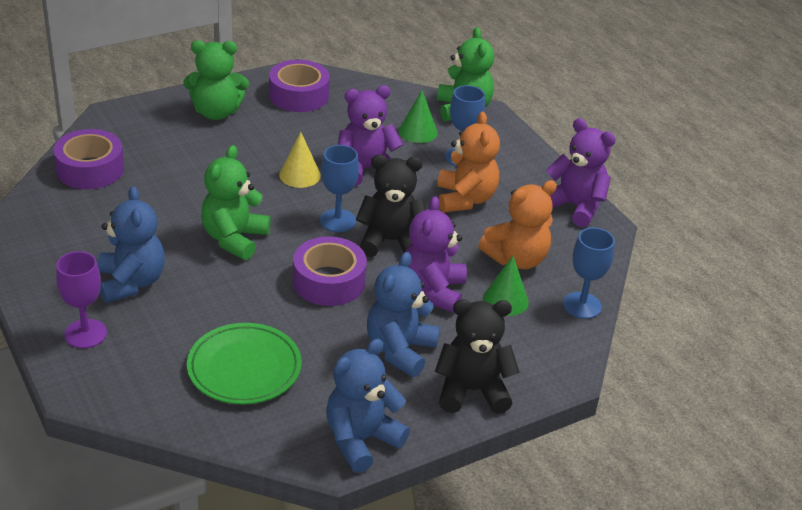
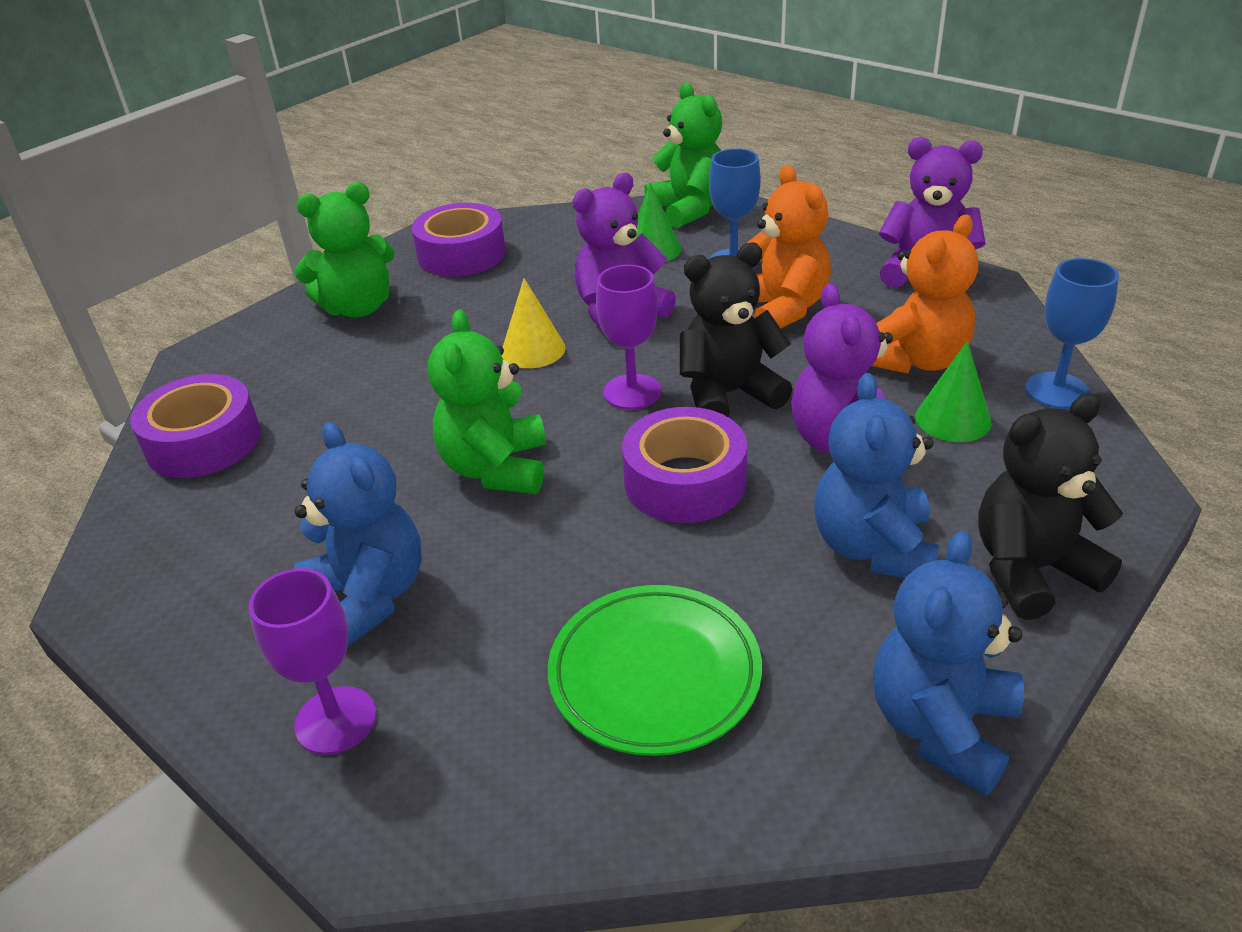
camera: 15 degrees left, 0 degrees up
(337, 221) = (632, 392): blue goblet -> purple goblet

